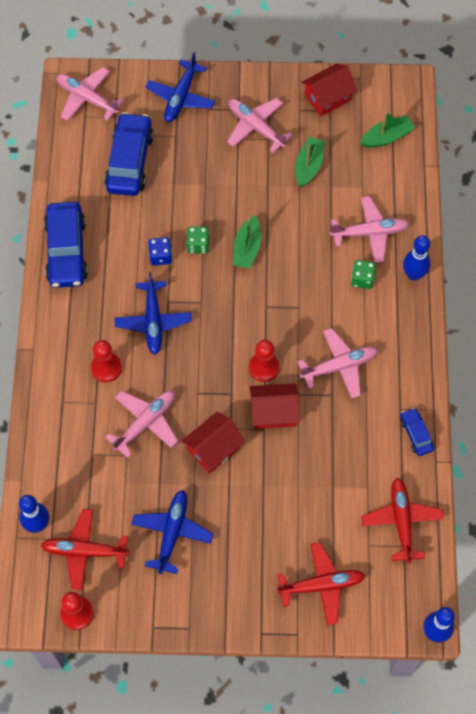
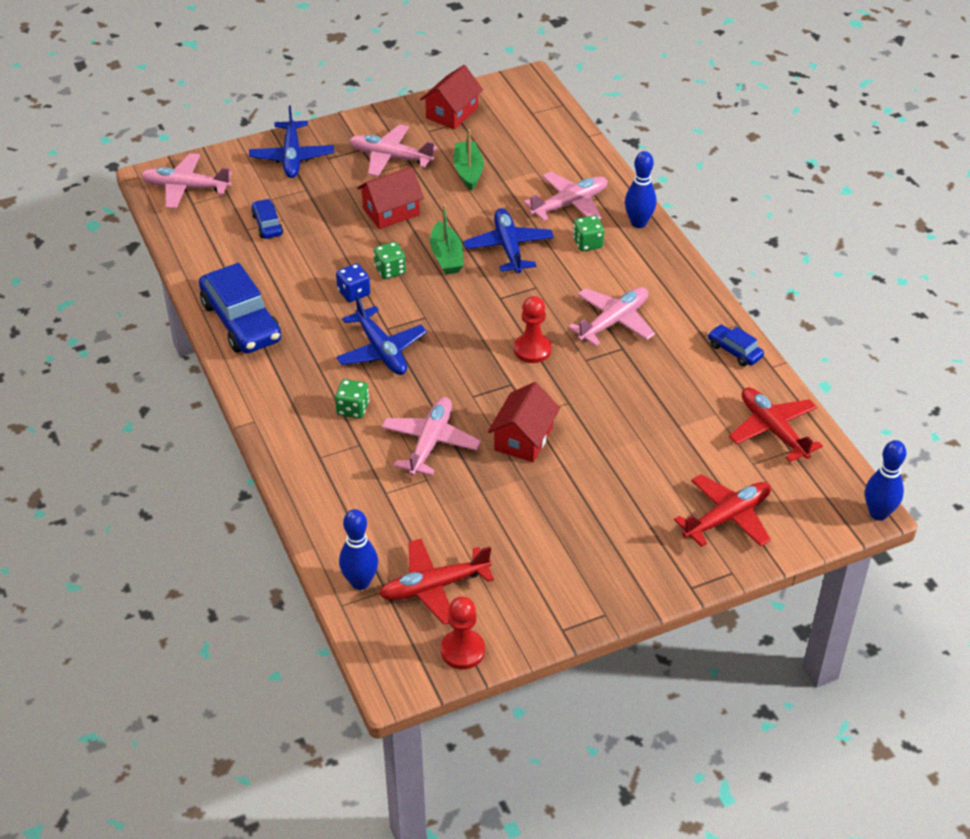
camera: 25 degrees left, 20 degrees down
(106, 368) = (353, 409): red pawn -> green dice
(129, 161) = (267, 225): blue car -> blue car, size x0.49
(172, 532) = (526, 531): blue plane -> blue plane (508, 247)
(273, 412) = (569, 384): red house -> red house (391, 212)
(387, 137) = (534, 126): green boat -> none

